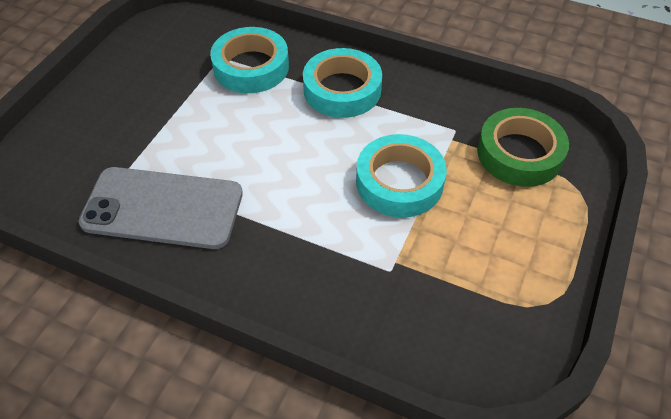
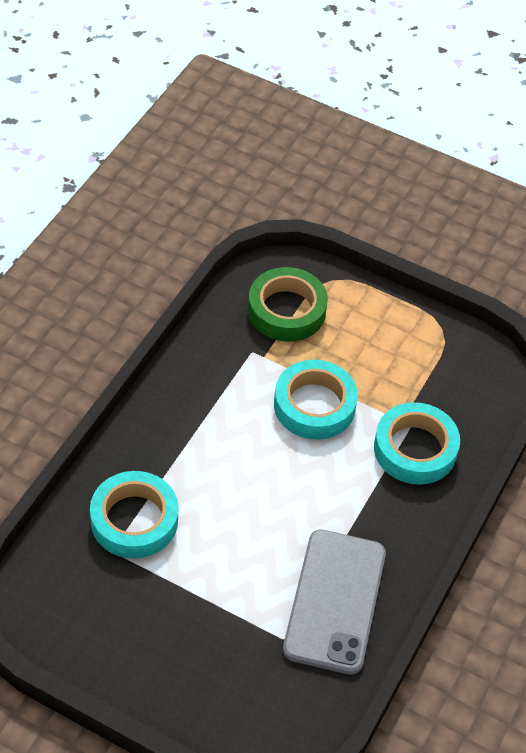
camera: 90 degrees left, 0 degrees up
(342, 90) = (183, 437): turquoise tape -> turquoise tape (415, 449)

